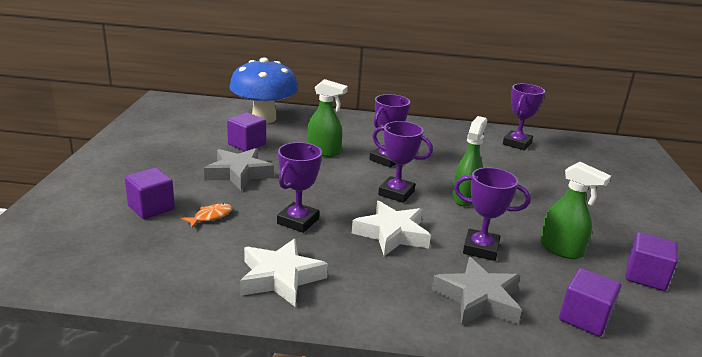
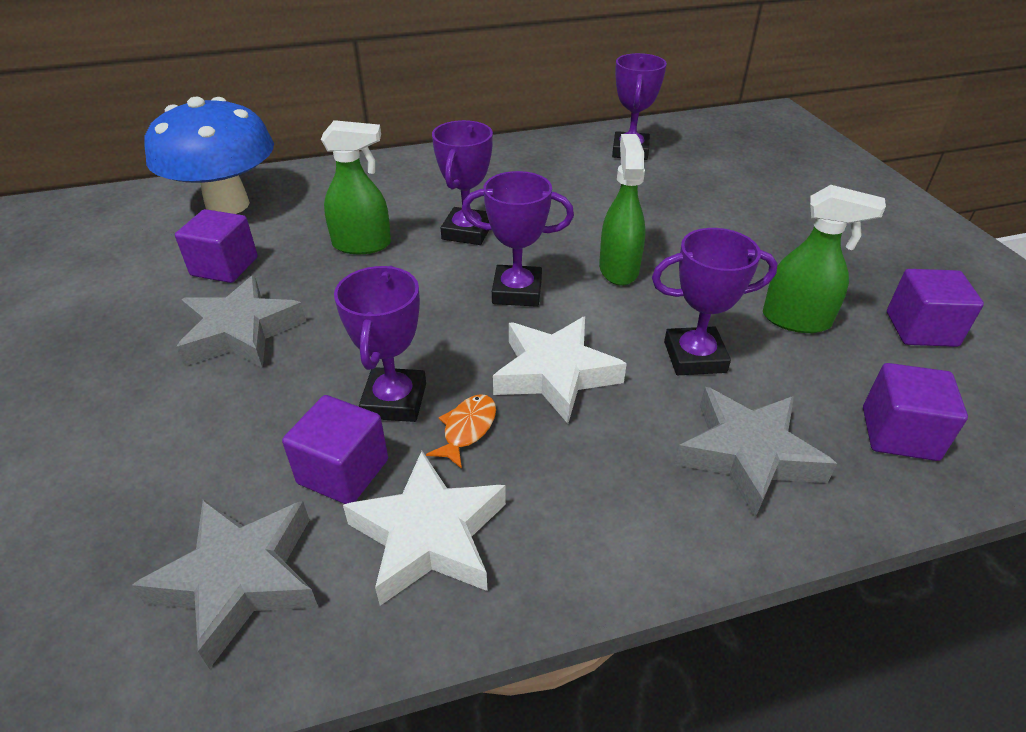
camera: 20 degrees left, 15 degrees up
(151, 208) = (110, 463): purple cube -> purple cube (343, 471)
(183, 266) = (240, 580): none -> grey star
(210, 216) = (236, 444): orange fish -> orange fish (467, 429)

